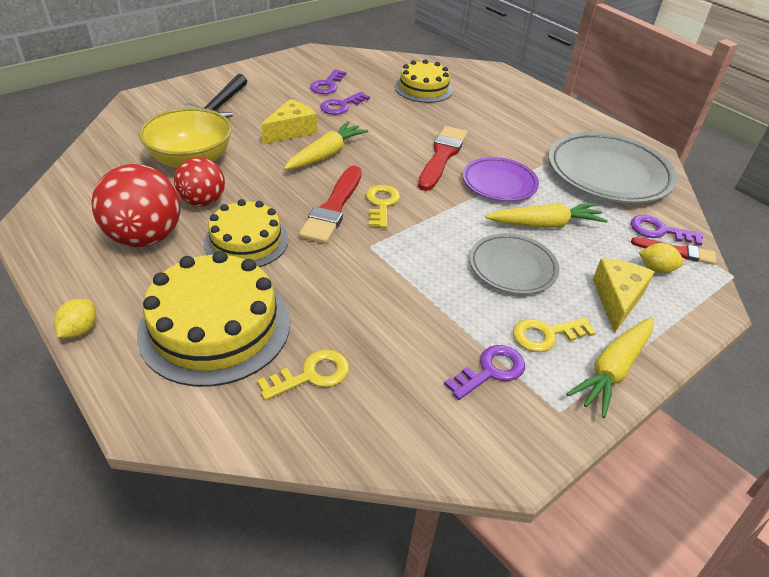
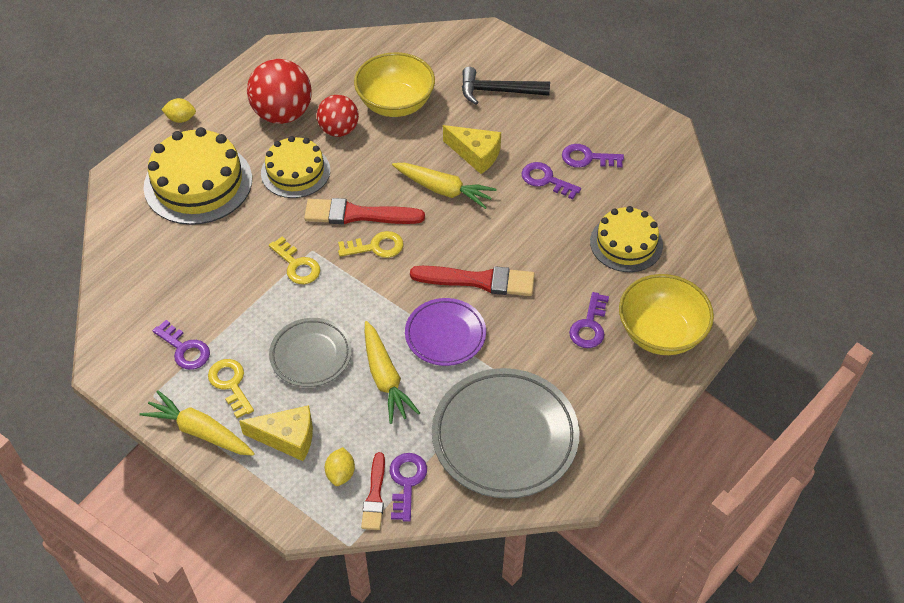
camera: 80 degrees right, 10 degrees up
(311, 375) = (163, 246): yellow key -> yellow key (297, 265)
(501, 118) = (589, 326): none -> purple key
(512, 94) = (660, 333): none -> yellow bowl

